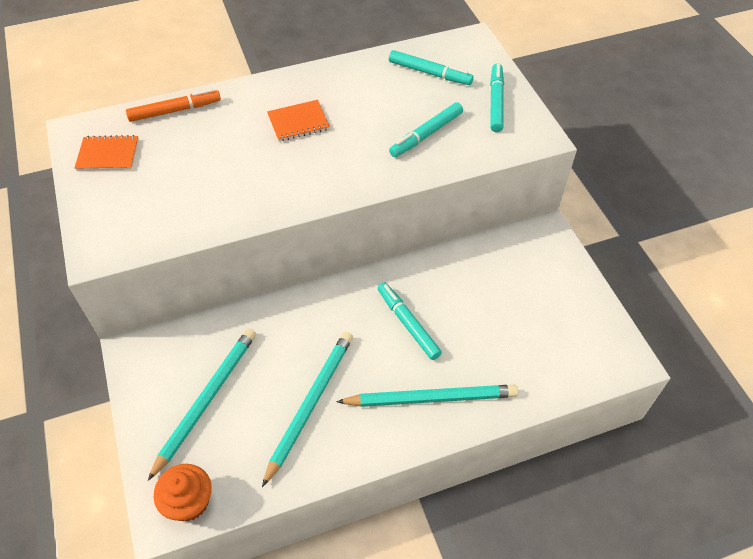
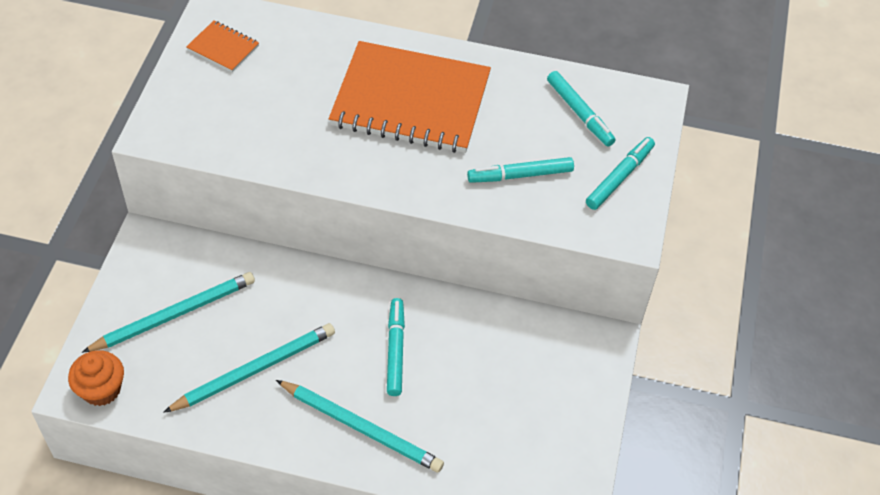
camera: 30 degrees right, 0 degrees up
(175, 110) = (310, 33): orange marker -> none
(298, 122) = (410, 101): orange notebook -> orange notebook, size x2.38

